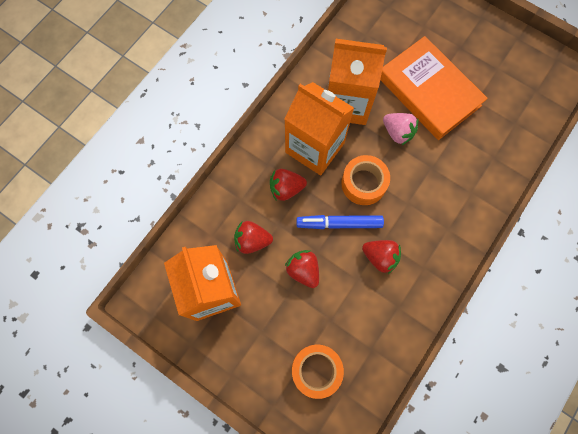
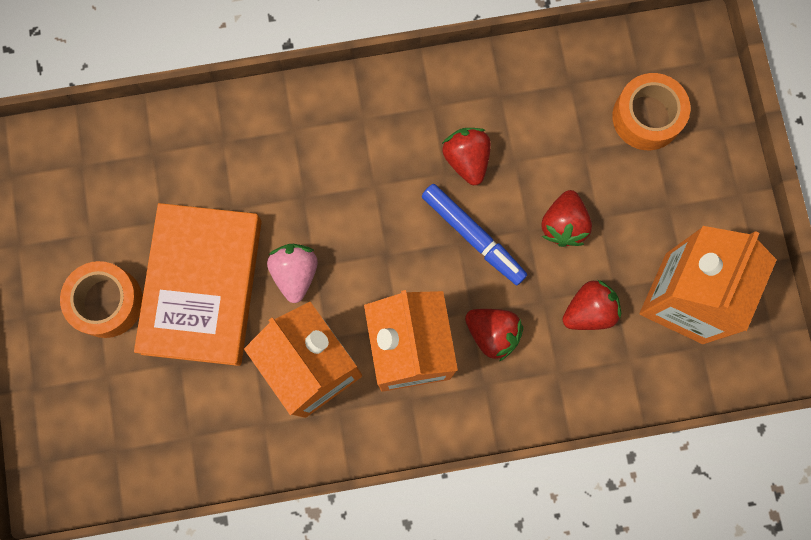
camera: 135 degrees left, 5 degrees up
(252, 241) = (589, 311): red strawberry -> red strawberry turned 75 degrees counterclockwise
(363, 183) = (399, 253): orange tape -> orange tape (107, 302)

